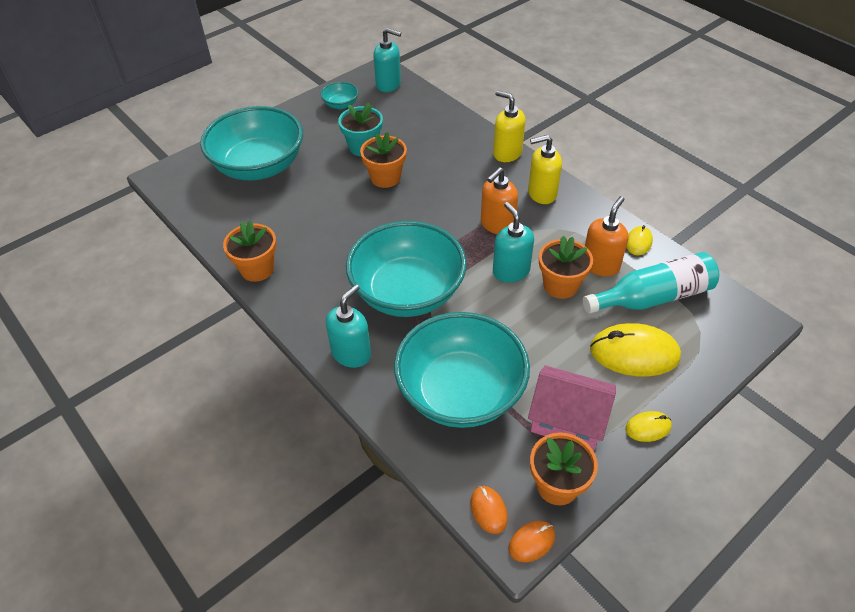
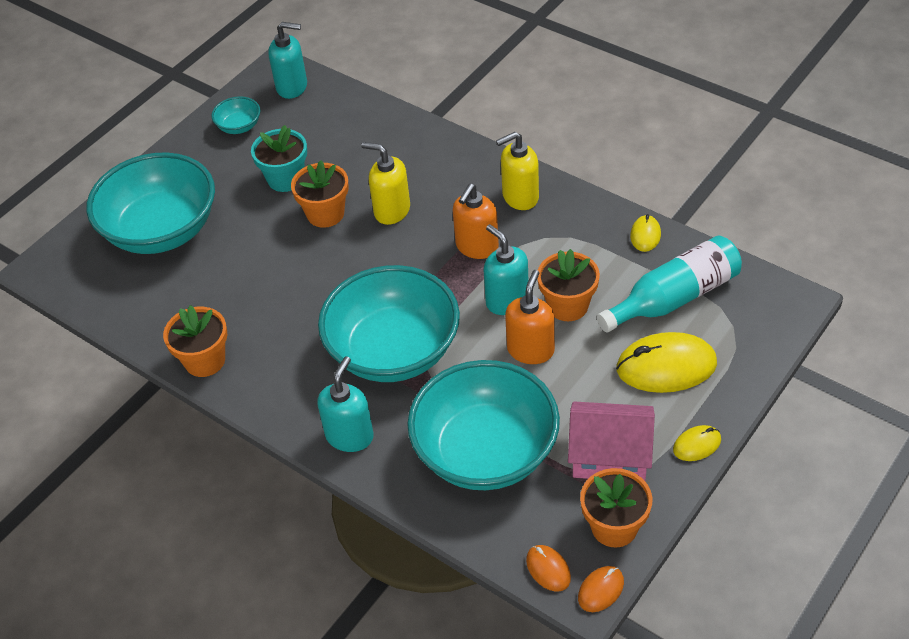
camera: 10 degrees left, 0 degrees up
(507, 153) = (466, 152): yellow soap dispenser -> yellow soap dispenser (391, 210)
(600, 265) = (608, 272): orange soap dispenser -> orange soap dispenser (530, 350)

